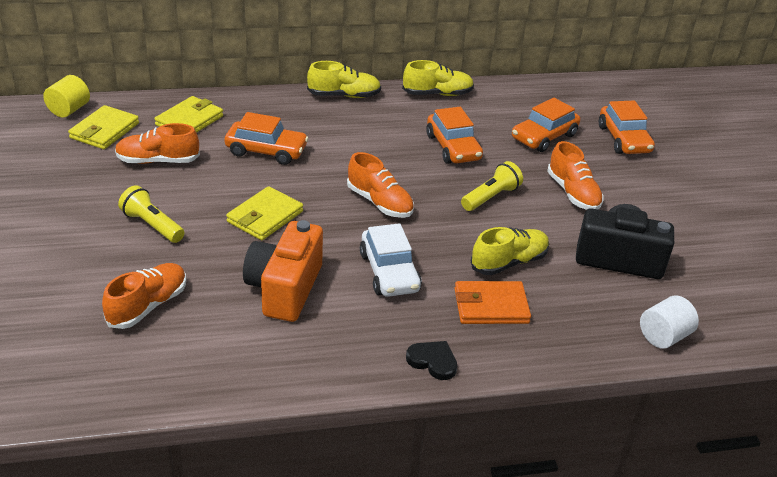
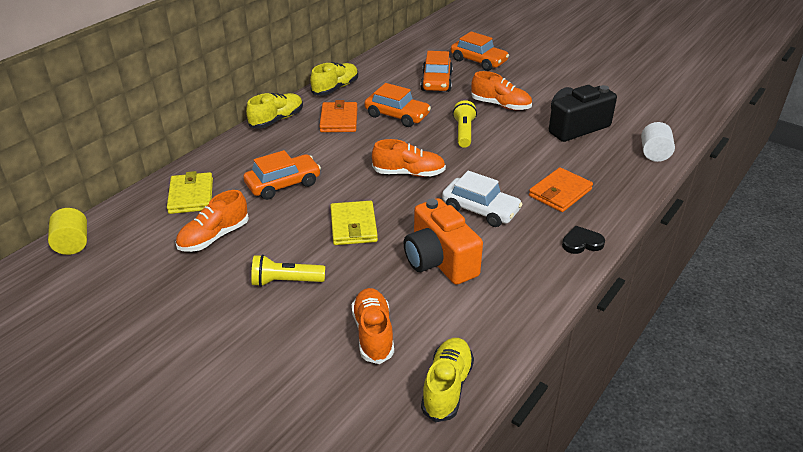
camera: 40 degrees left, 0 degrees up
(104, 131) = (132, 241): yellow wallet -> none
(395, 123) = (339, 120): none -> orange wallet
(509, 262) = (530, 163): yellow shoe -> yellow shoe (447, 387)

